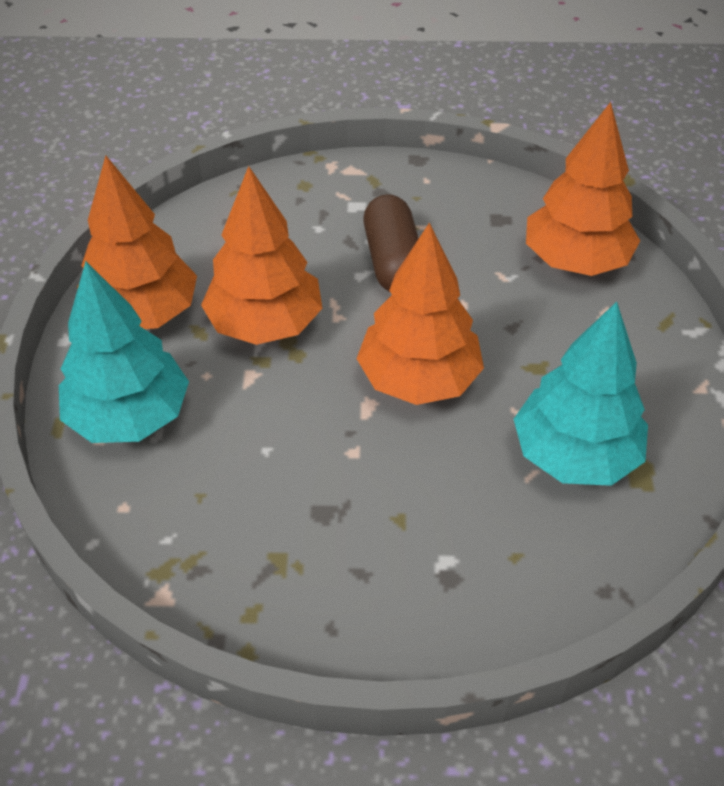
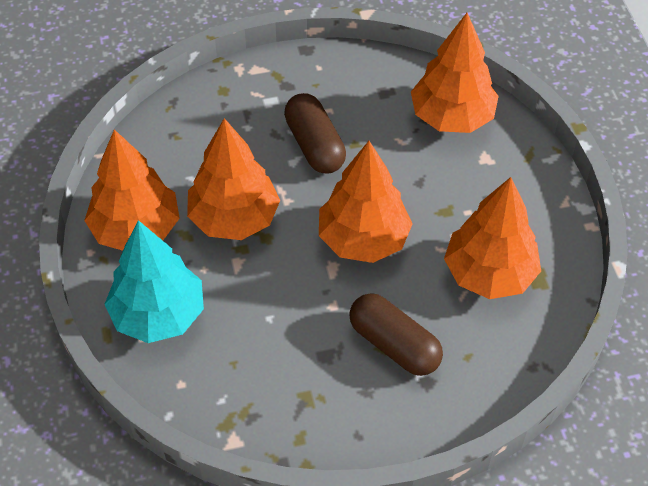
camera: 15 degrees left, 5 degrees up
(418, 519) = (394, 345): none -> brown capsule
(575, 455) = (489, 273): turquoise tree -> orange tree

